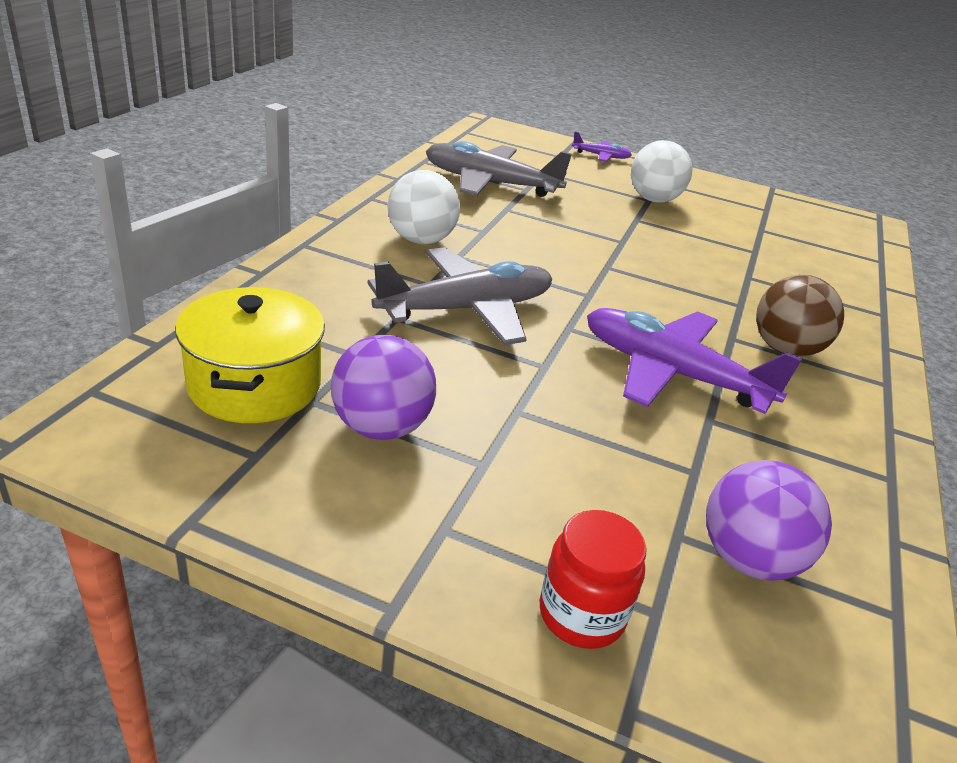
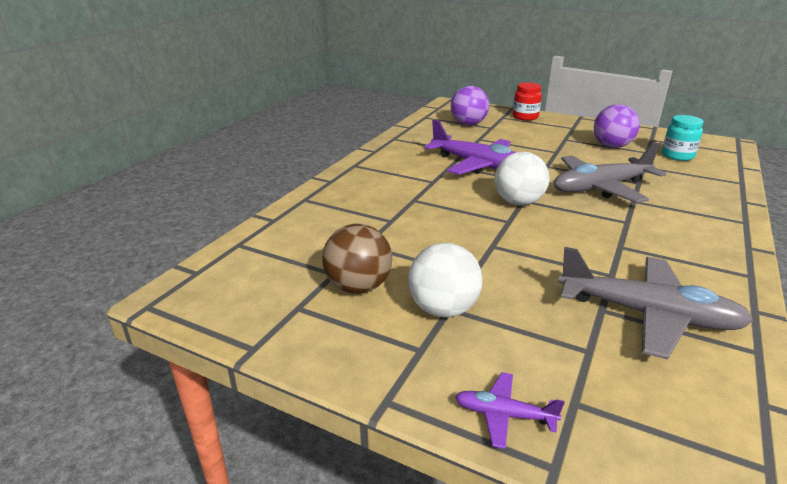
camera: 170 degrees left, 5 degrees down
(254, 384) = (677, 156): yellow pot -> turquoise jar
(421, 240) = (665, 233): white ball -> white ball (518, 202)
(785, 349) = (402, 177): brown ball -> brown ball (358, 287)

